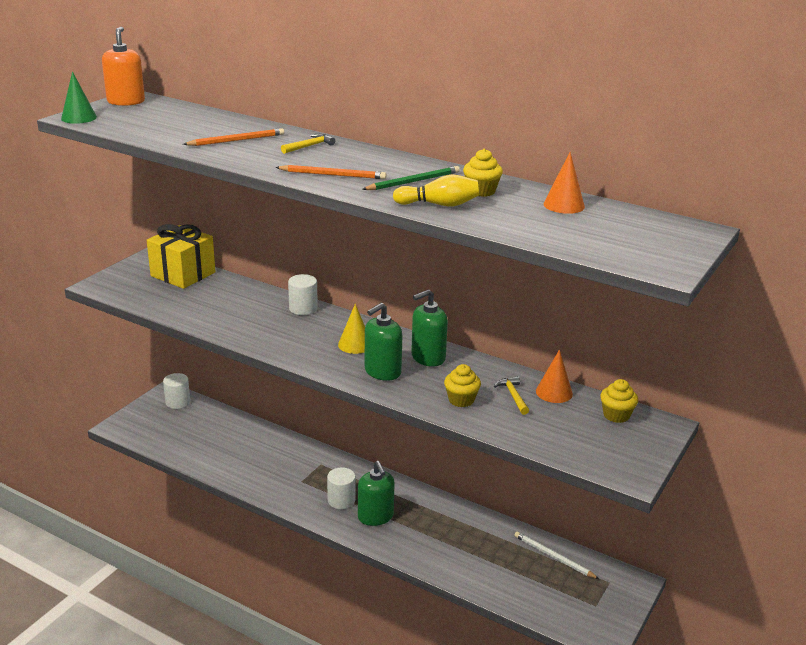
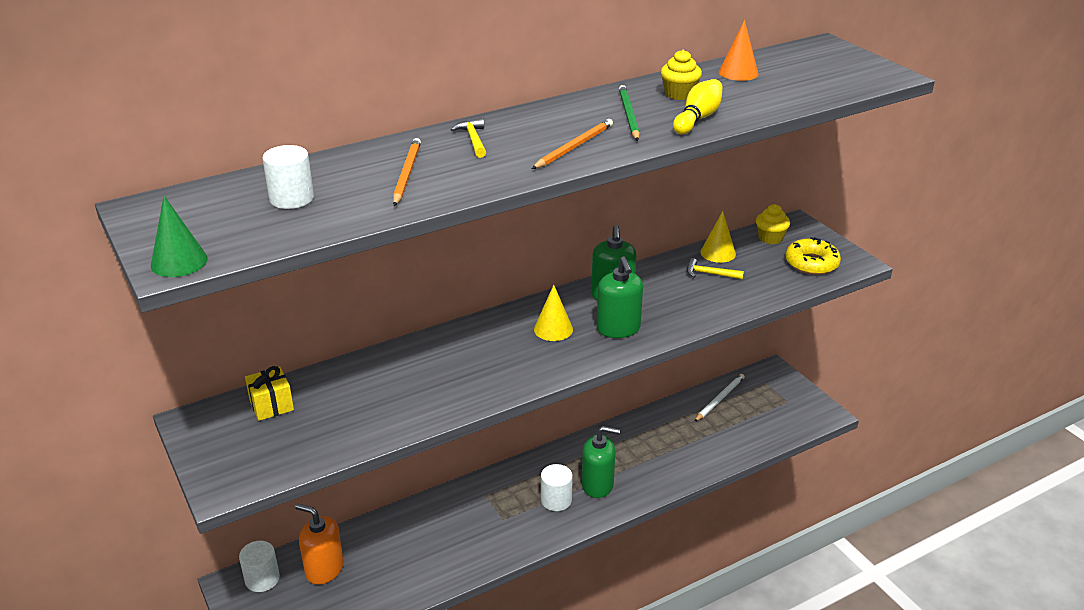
camera: 60 degrees left, 5 degrees up
(126, 101) = (154, 216): orange soap dispenser -> orange soap dispenser (324, 569)
(183, 274) = (271, 405): yellow gift -> yellow gift, size x0.55
(303, 308) = (447, 340): white cylinder -> white cylinder (291, 198)
(461, 400) = (698, 302): yellow cupcake -> none
(553, 557) = (720, 399): white pencil -> white pencil turned 150 degrees clockwise
(554, 392) = (718, 253): orange cone -> yellow cone
(597, 448) = (811, 263): none -> yellow donut

